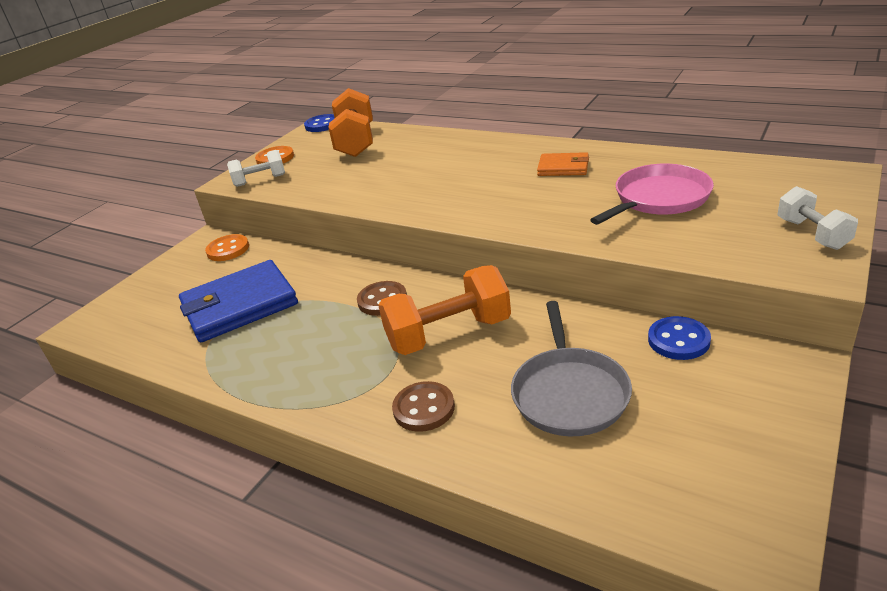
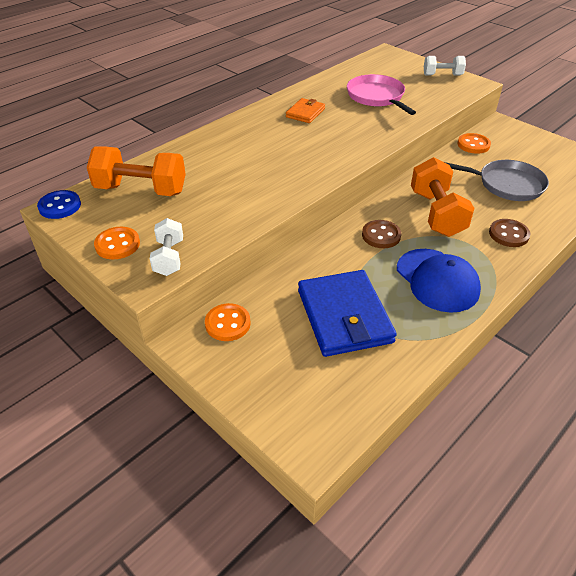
camera: 80 degrees left, 10 degrees up
(305, 356) = (437, 280): none -> blue cap
(678, 340) = (473, 145): blue button -> orange button

